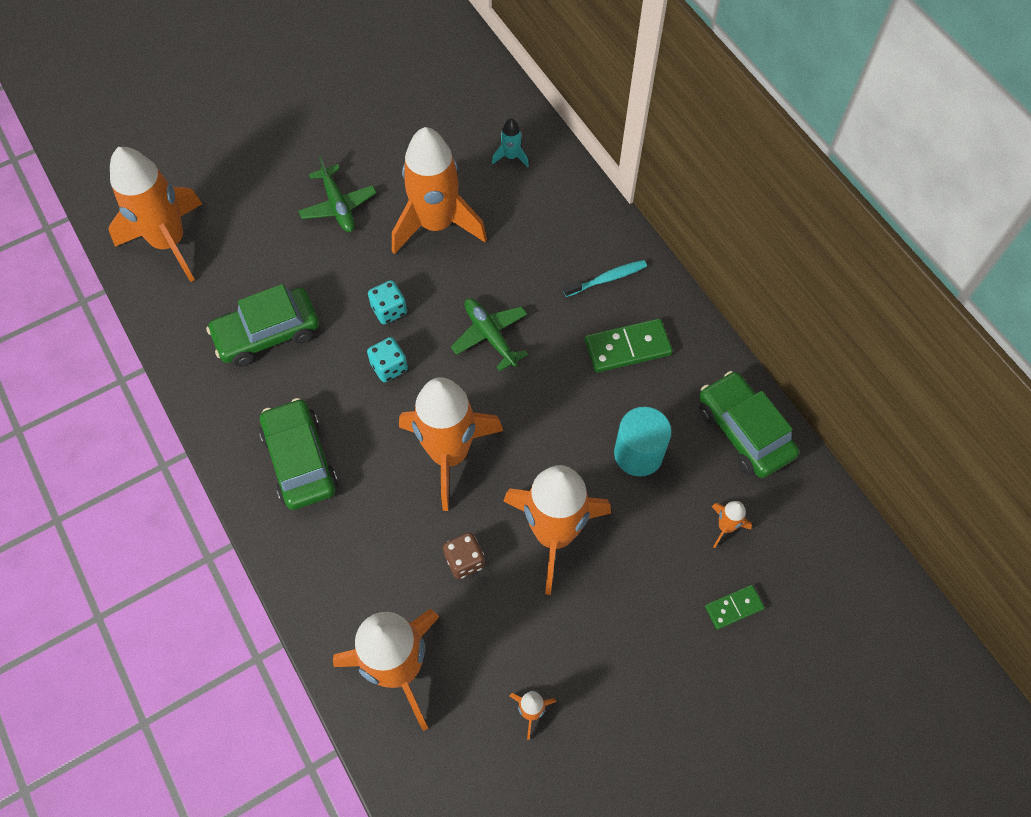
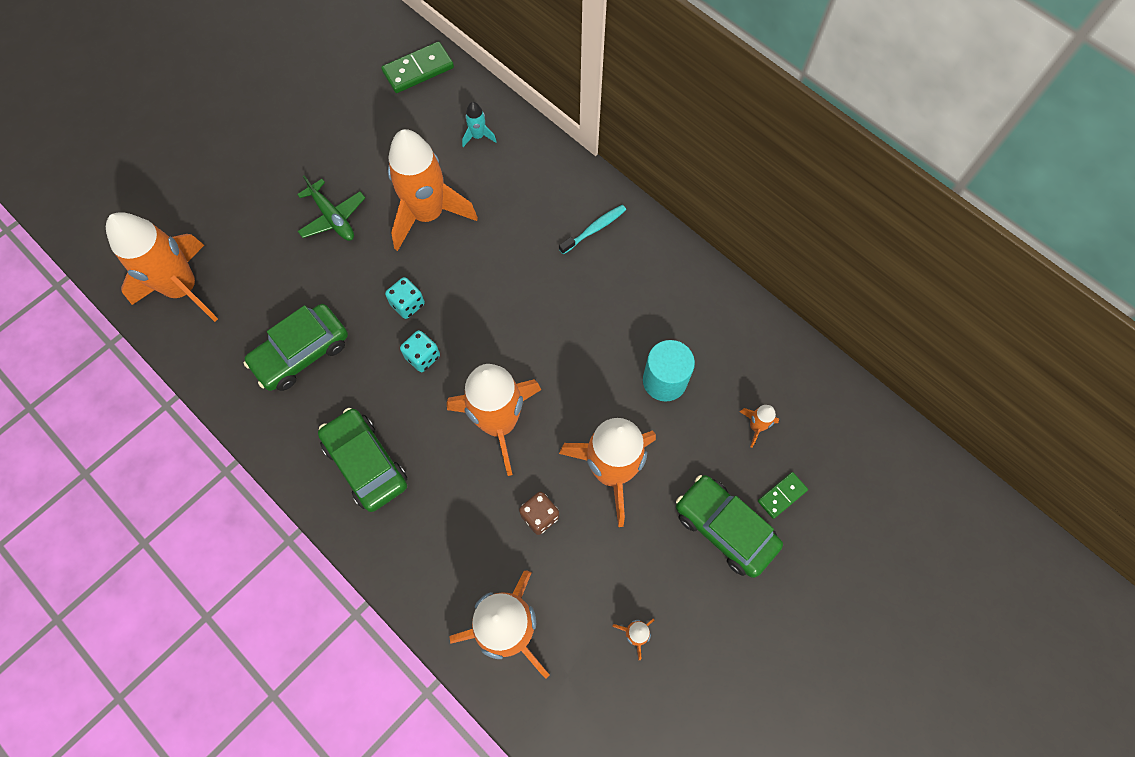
camera: 15 degrees left, 5 degrees up
(490, 335) = (505, 306): green plane -> none
(627, 347) = (629, 287): green domino -> green domino (418, 70)
(744, 431) = (749, 337): green car -> green car (725, 528)

